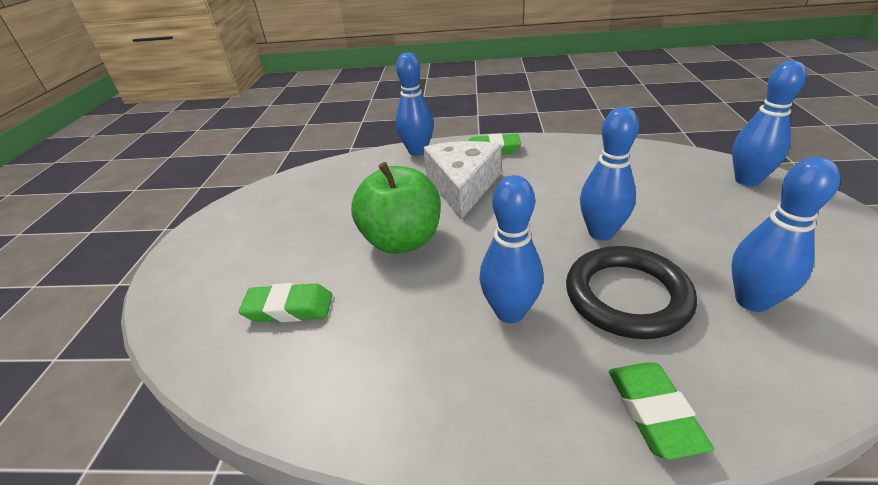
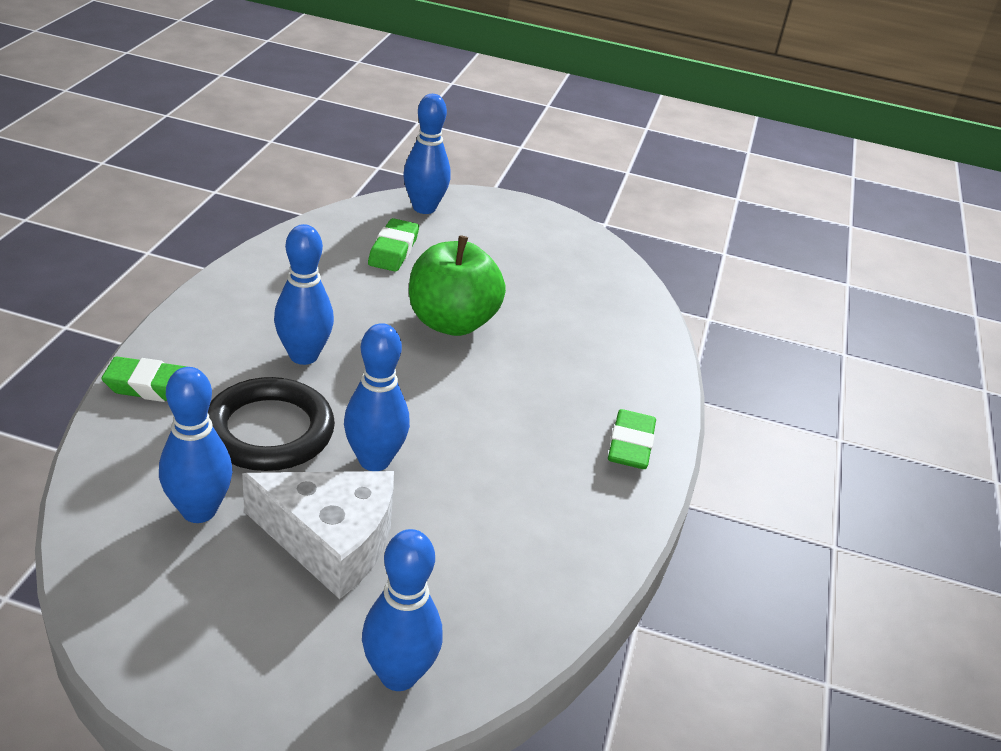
camera: 95 degrees right, 0 degrees up
(417, 151) = (657, 377): blue bowling pin -> blue bowling pin (424, 208)
(462, 186) = (540, 390): white cheese -> white cheese (331, 540)

